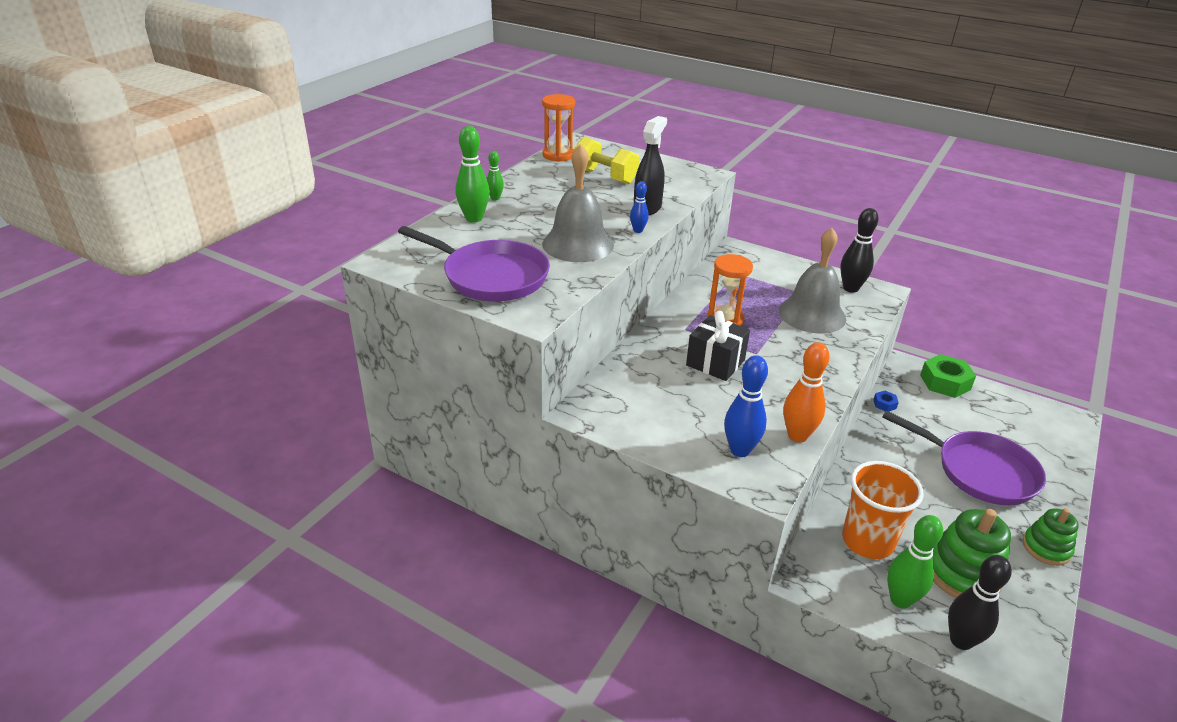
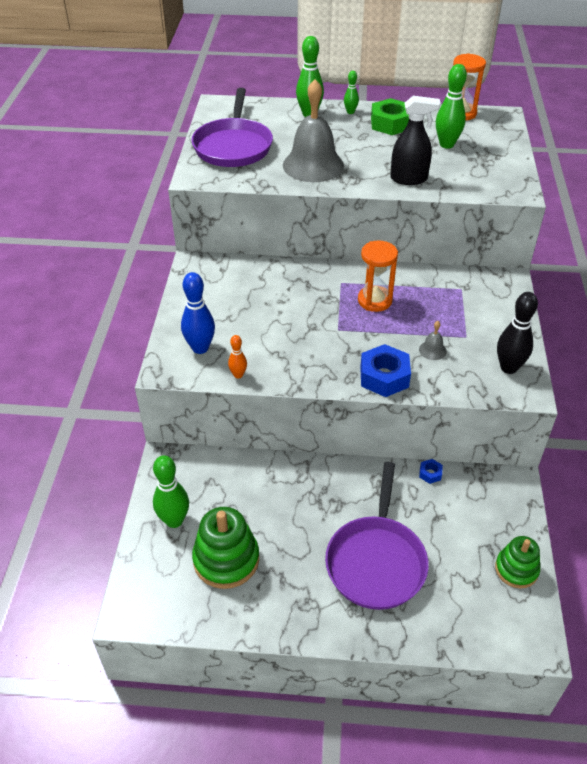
camera: 65 degrees right, 10 degrees up
(605, 176) = (446, 144): yellow dumbbell -> green bowling pin
(638, 230) = (363, 184): blue bowling pin -> none
(715, 362) = (305, 310): black gift -> none
(797, 436) = (238, 375): orange bowling pin -> orange bowling pin, size x0.55
(812, 314) = (432, 350): grey bell -> grey bell, size x0.40
(837, 350) = (384, 377): none -> blue nut
(867, 541) = (229, 490): orange cup -> none
(945, 382) = (510, 518): green nut -> green nut (390, 124)
(961, 640) = (149, 565): black bowling pin -> none
(1046, 548) = (294, 623): green stacking toy -> green stacking toy (516, 569)

